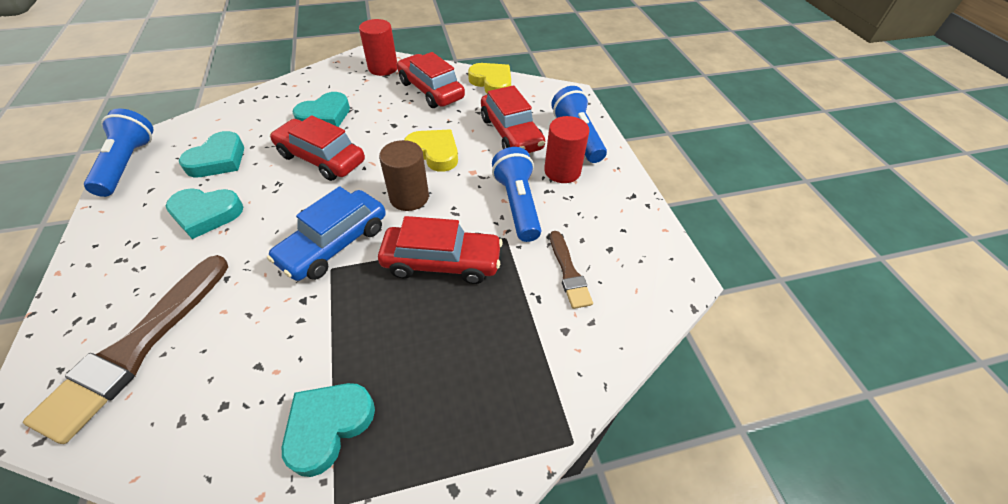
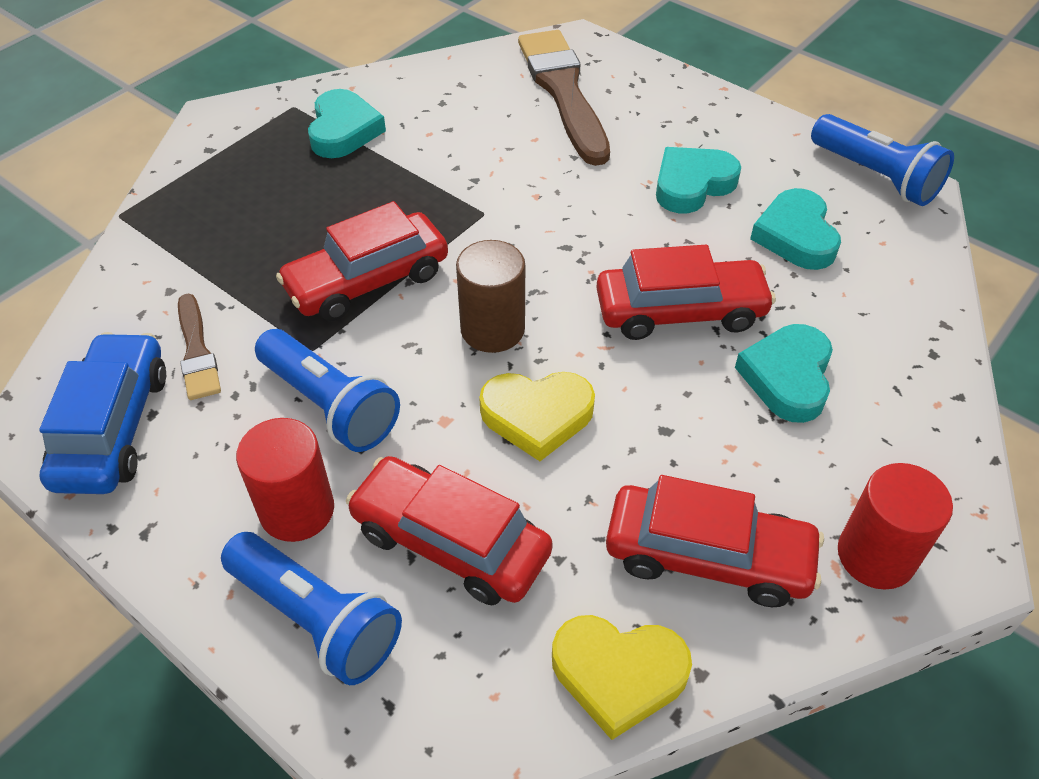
camera: 145 degrees right, 0 degrees up
(334, 244) = (512, 233): blue car -> blue car (113, 427)
(568, 272) = (197, 351): brown brush -> brown brush turned 150 degrees counterclockwise

